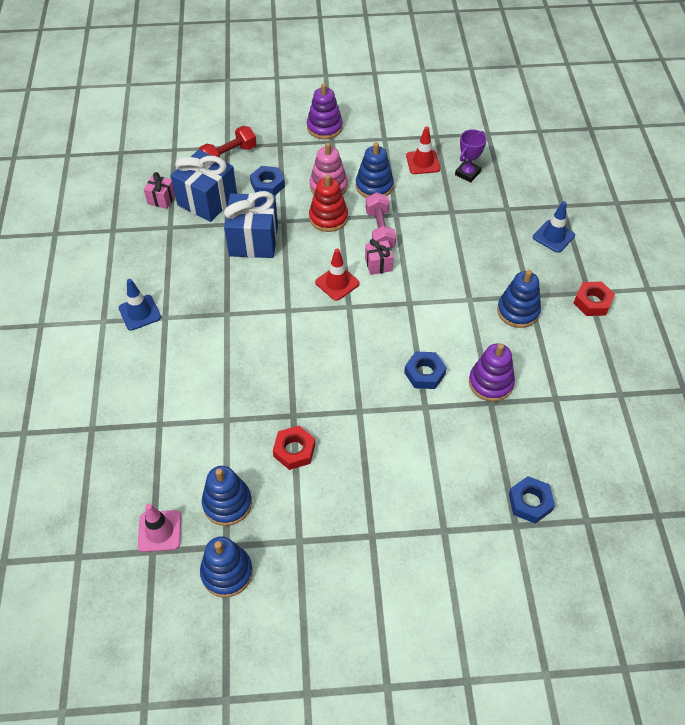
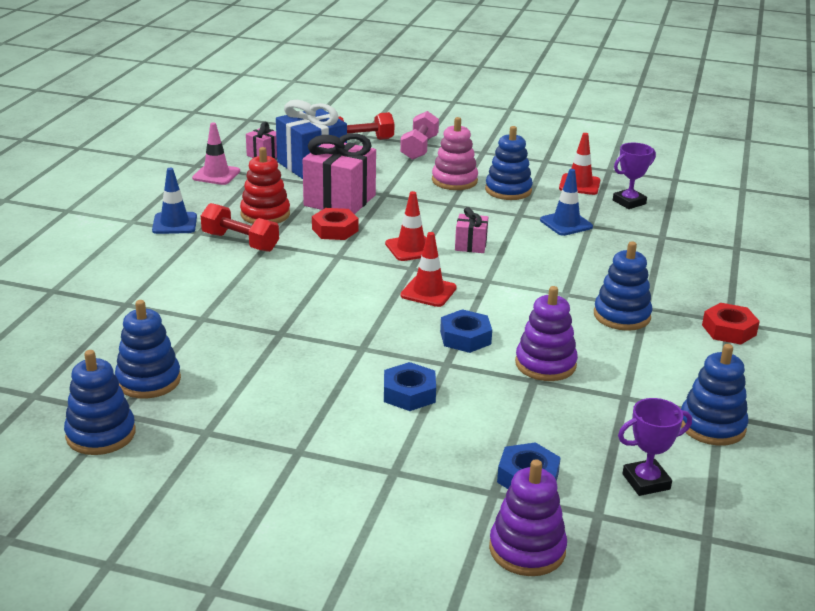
camera: 20 degrees right, 25 degrees down
(159, 531) = (55, 382): pink traffic cone -> pink traffic cone (216, 175)
(205, 319) = (240, 242): none -> red dumbbell
(253, 240) = (340, 200): blue gift -> pink gift
(267, 185) = (386, 167): blue nut -> blue nut (409, 393)
(294, 450) = (259, 359): red nut -> red nut (335, 230)
(324, 127) = (481, 142): purple stacking toy -> purple stacking toy (527, 549)
(328, 218) = (437, 201): red stacking toy -> red stacking toy (265, 214)
(374, 330) = (428, 292): none -> red traffic cone
(380, 230) = (491, 222): pink dumbbell -> pink dumbbell (419, 148)
(553, 236) = (709, 268): blue traffic cone -> blue traffic cone (566, 223)
(602, 477) = (646, 482): none -> purple trophy
(620, 407) = (712, 426): none -> blue stacking toy

